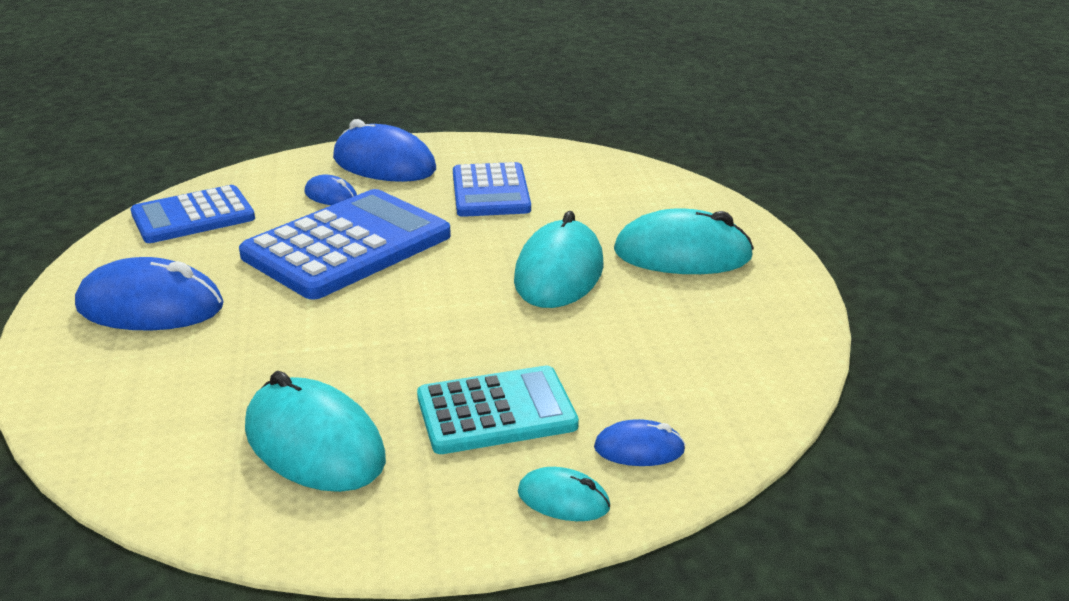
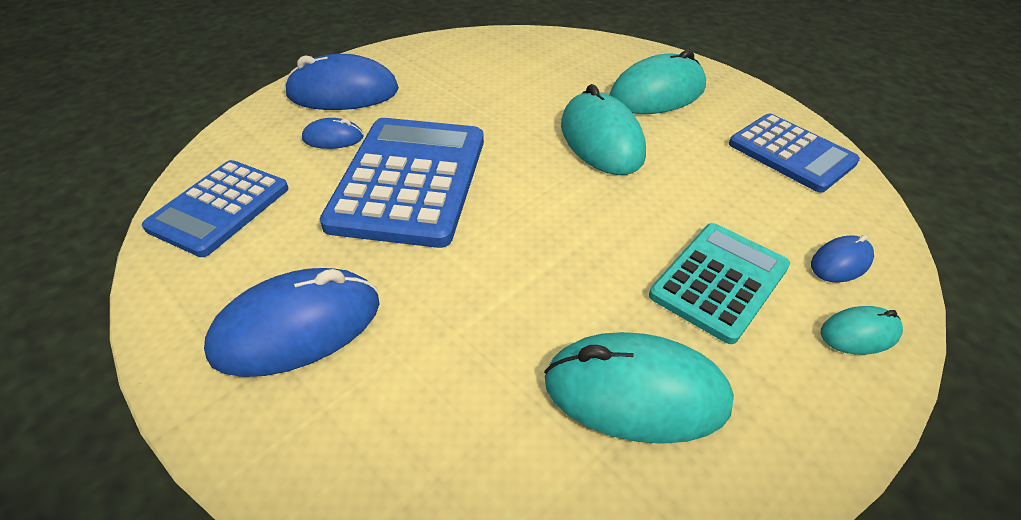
camera: 35 degrees left, 15 degrees up
(490, 192) = (462, 89): blue calculator -> blue calculator (791, 153)

